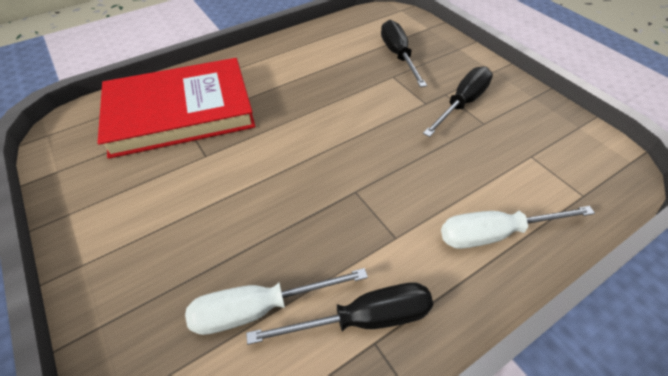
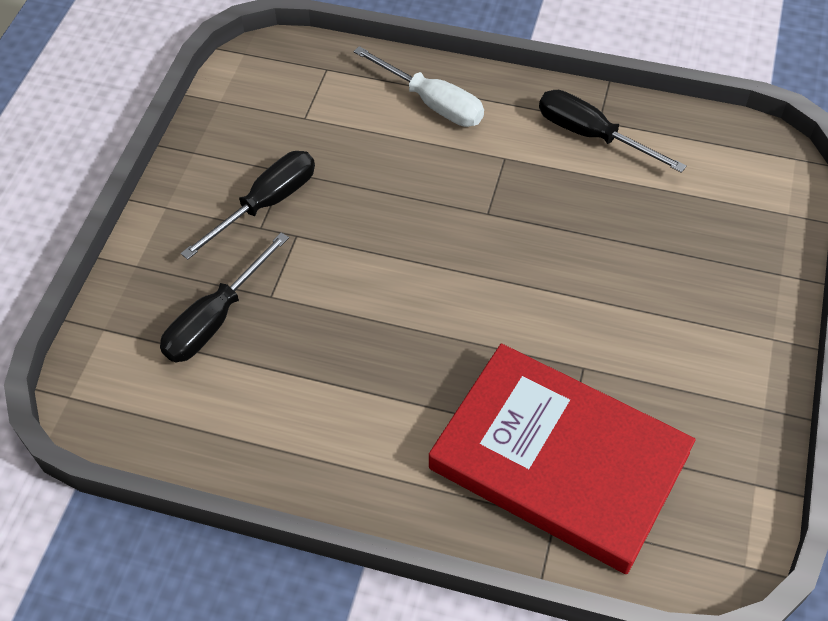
camera: 130 degrees left, 5 degrees up
(259, 308) = (655, 194): white screwdriver -> none
(462, 103) = (266, 204): black screwdriver -> black screwdriver turned 135 degrees clockwise

